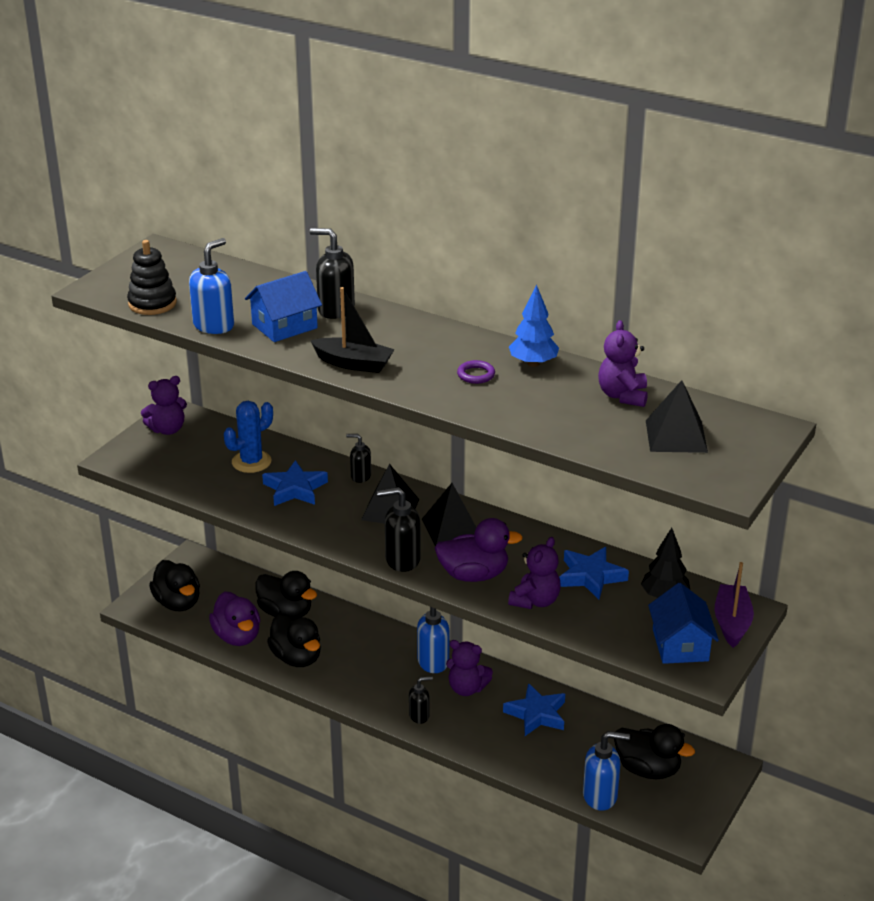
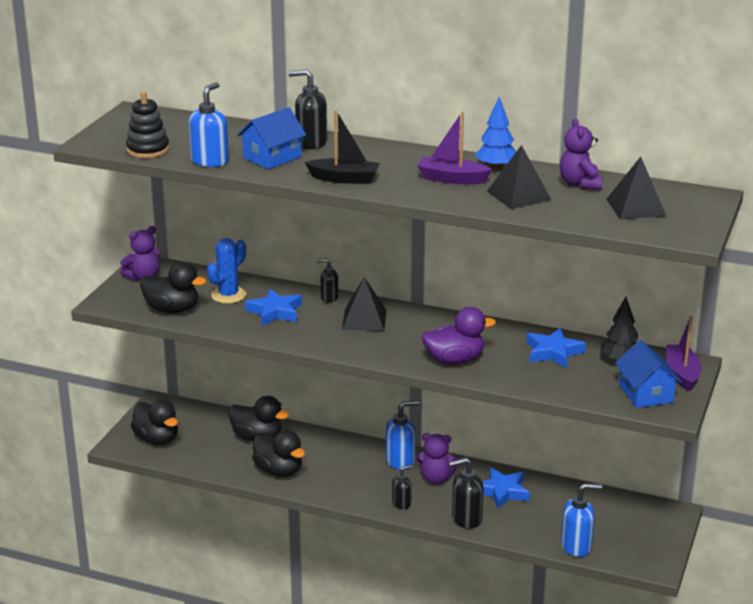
camera: 10 degrees left, 5 degrees down
(237, 636) = (220, 460): purple duck -> none
(402, 560) = (389, 355): black soap dispenser -> black soap dispenser (466, 519)
(451, 528) = (422, 329): black pyramid -> black pyramid (518, 195)
(476, 375) = (452, 179): purple ring -> purple boat
(535, 601) = (514, 374): purple teddy bear -> none
(648, 769) = (610, 522): black duck -> black duck (172, 309)

